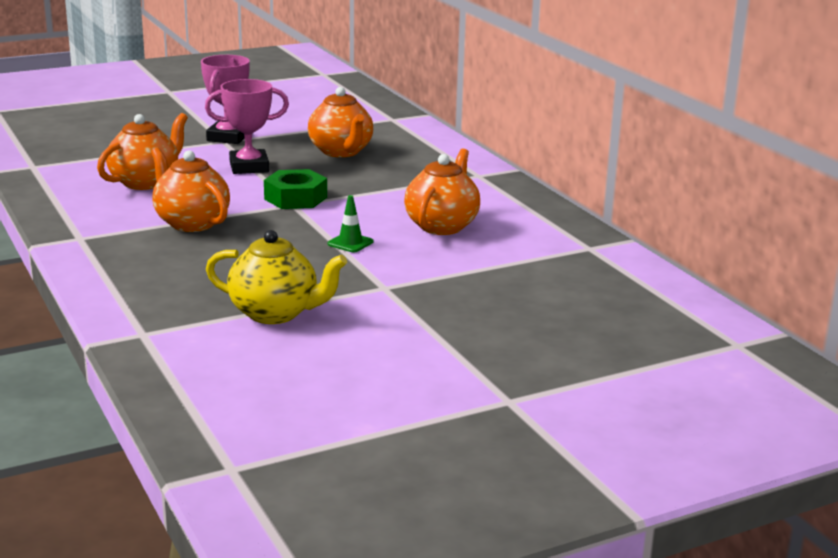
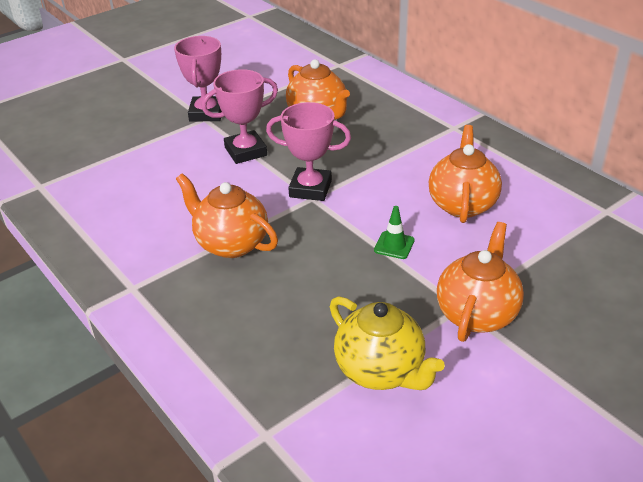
camera: 10 degrees left, 15 degrees up
(145, 182) = (159, 190): orange teapot -> orange teapot (477, 313)
(276, 313) = (381, 371): yellow teapot -> yellow teapot turned 45 degrees clockwise
(295, 198) = (310, 189): green nut -> pink trophy

